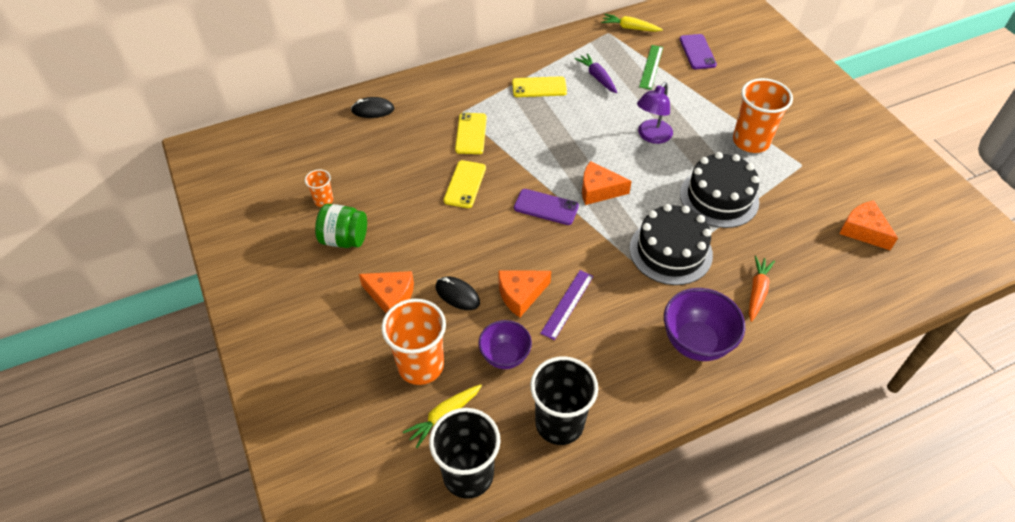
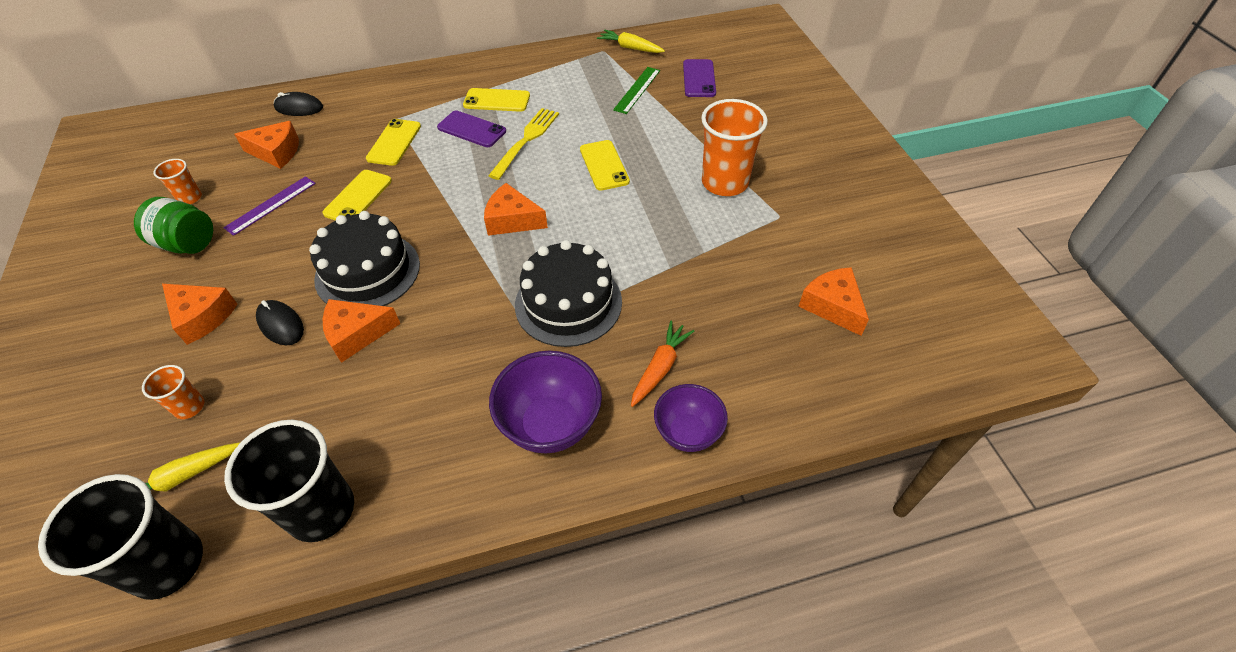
camera: 10 degrees right, 0 degrees up
(375, 152) = (276, 152): none -> orange cheese
(421, 365) = (189, 407): orange cup -> orange cup, size x0.49
(505, 356) = (297, 410): purple bowl -> purple bowl (687, 433)
(546, 207) = (439, 233): purple phone -> purple phone (471, 129)
(567, 304) = (408, 353): purple ruler -> purple ruler (271, 205)
(579, 121) = (526, 140): none -> yellow fork
(597, 77) = (568, 96): purple carrot -> none
(651, 136) = (604, 165): purple lamp -> yellow phone
(719, 197) = (657, 244): black cake -> black cake (367, 271)

